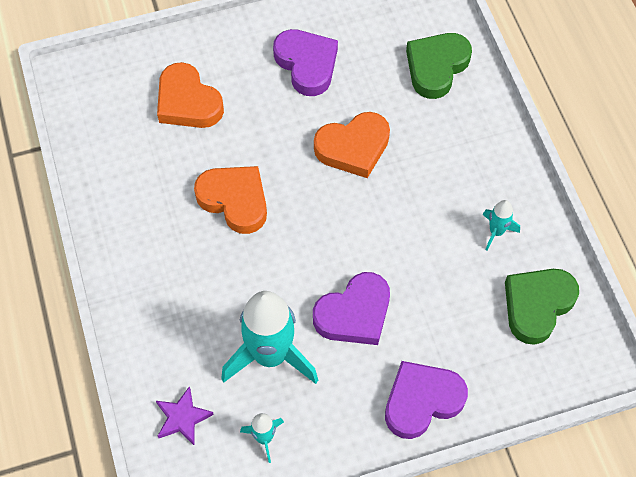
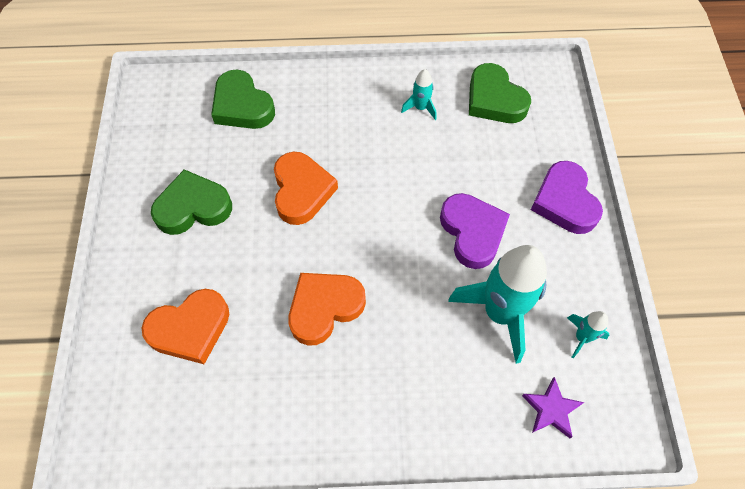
camera: 75 degrees left, 0 degrees up
(307, 64) = (193, 207): purple heart -> green heart

